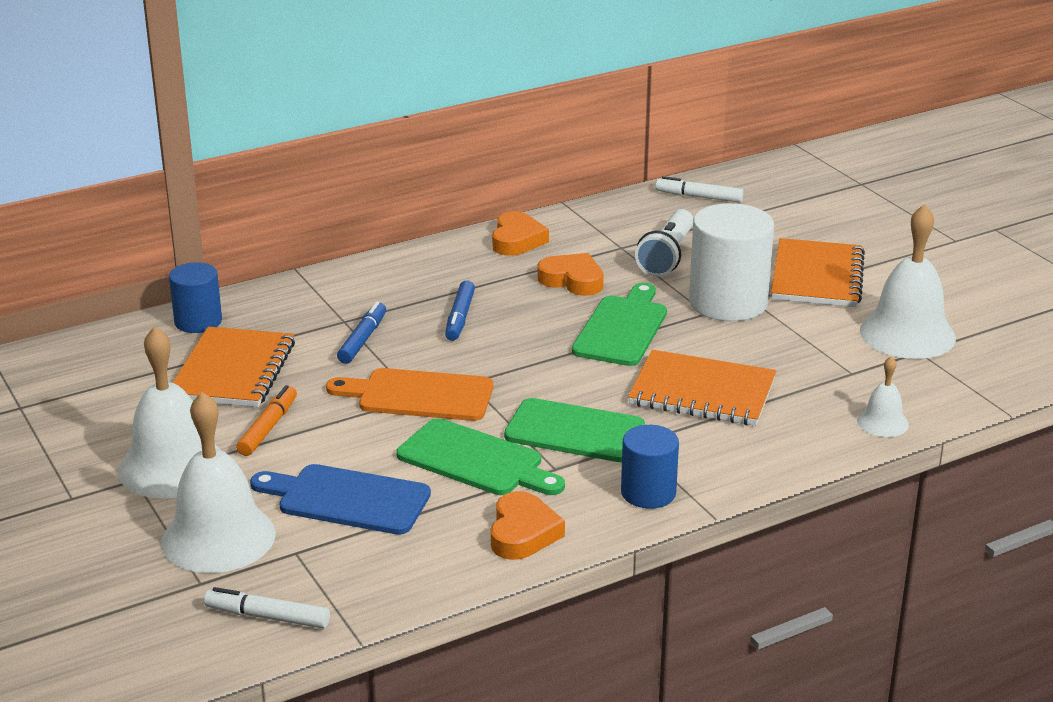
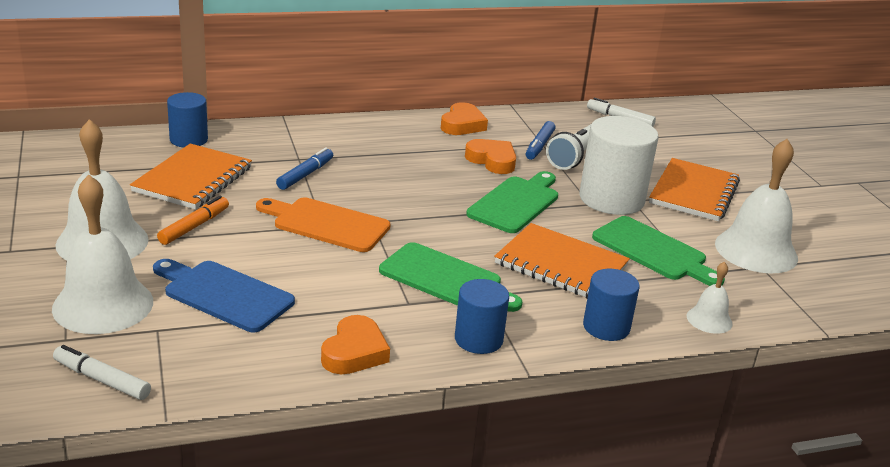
camera: 10 degrees right, 0 degrees up
(460, 318) = (389, 172): blue marker -> blue marker (539, 146)
(475, 460) = (345, 284): green cutting board -> green cutting board (653, 251)
(777, 452) = (606, 327): none -> blue cylinder

